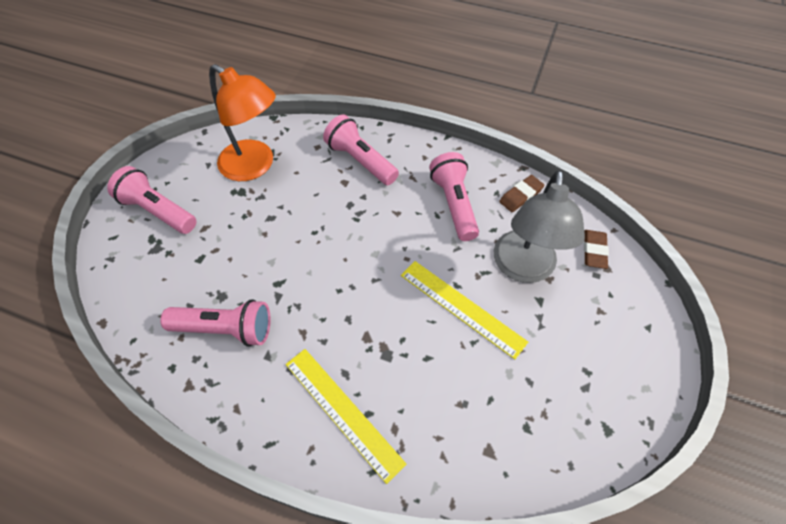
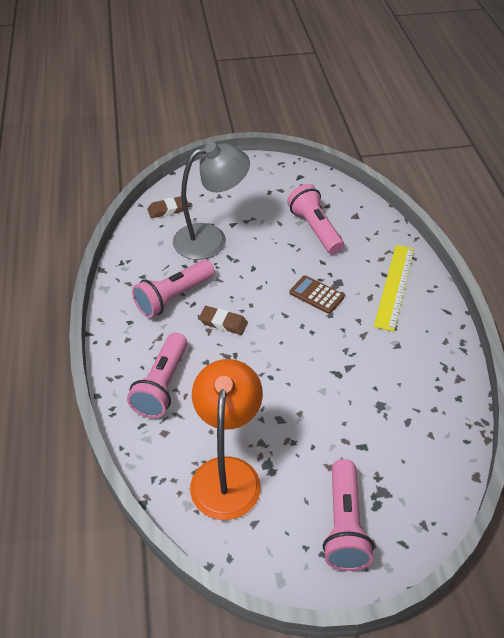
camera: 120 degrees left, 10 degrees down
(225, 329) = (402, 383): pink flashlight -> pink flashlight (315, 229)
(382, 322) = (316, 295): none -> brown calculator
(461, 308) = (270, 259): yellow ruler -> none
(520, 196) = (137, 261): brown eraser -> brown eraser (223, 323)

